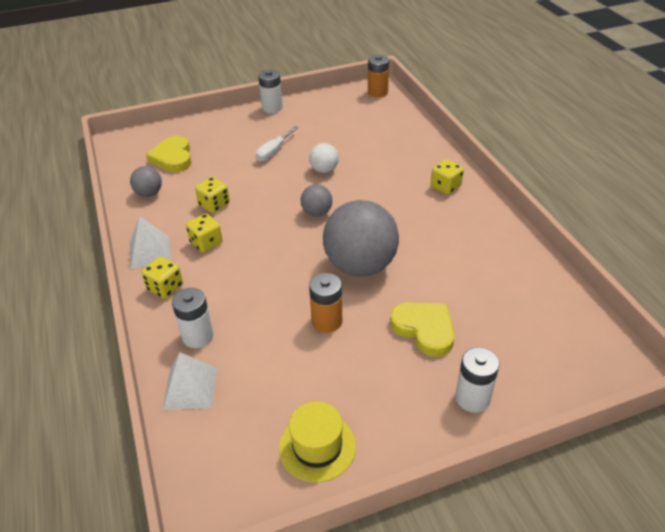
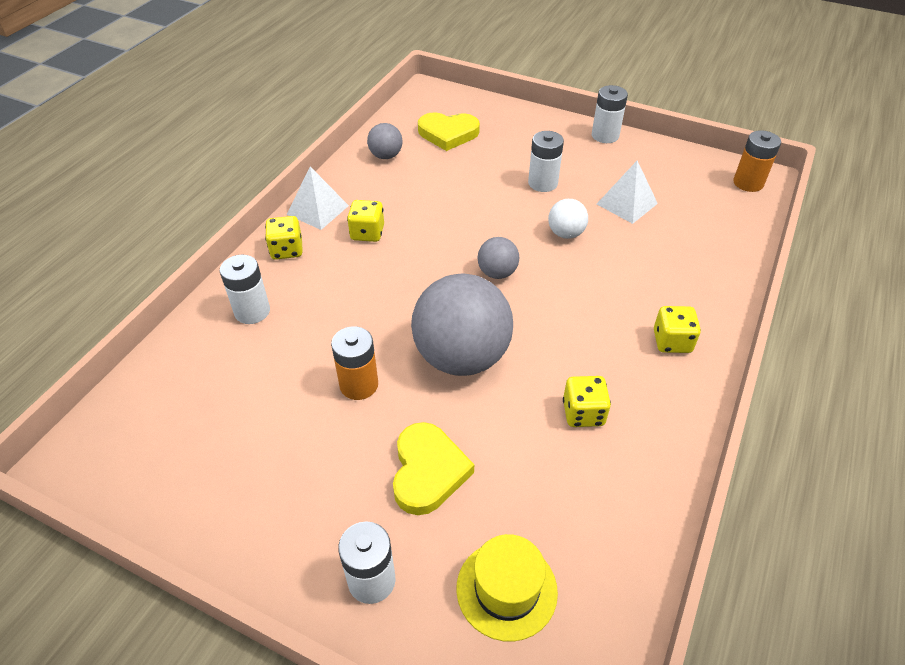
camera: 45 degrees right, 5 degrees up
(173, 158) = (448, 134): yellow heart -> yellow heart turned 120 degrees counterclockwise
(190, 388) = (190, 350): white pyramid -> white pyramid (627, 203)
(214, 205) = (421, 202): yellow dice -> yellow dice (583, 413)
(273, 152) = (542, 183): white screwdriver -> white battery
(317, 446) = (198, 487): yellow hat -> yellow hat (506, 589)

